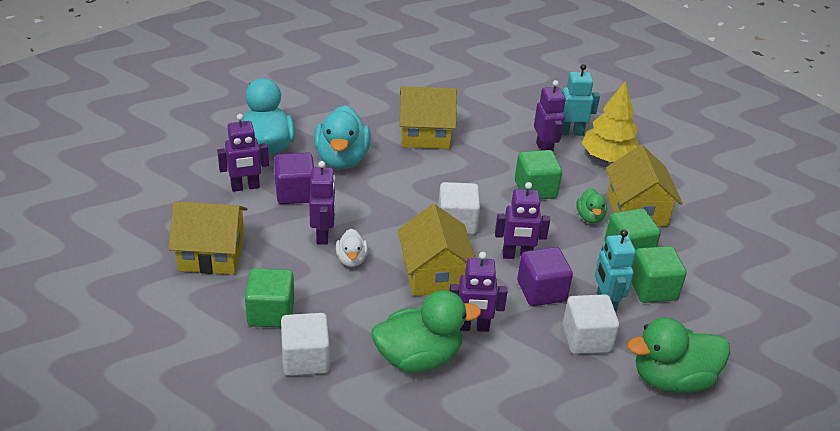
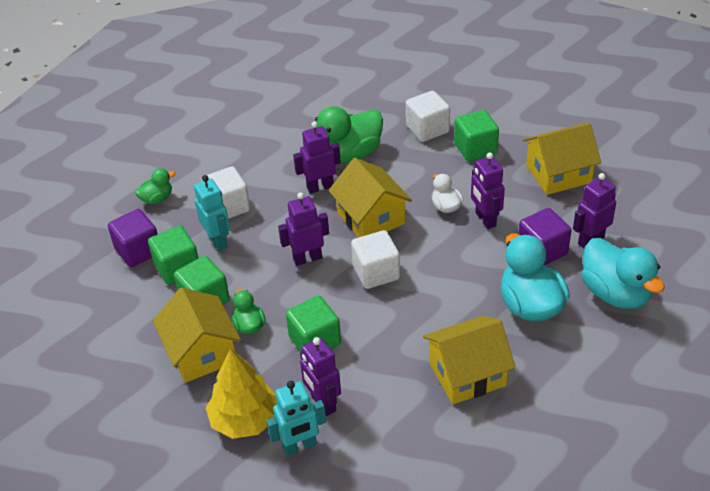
camera: 165 degrees right, 5 degrees up
(541, 291) = (275, 233): purple cube -> purple cube (138, 251)
(672, 379) = (157, 199): green duck -> green duck, size x0.51

